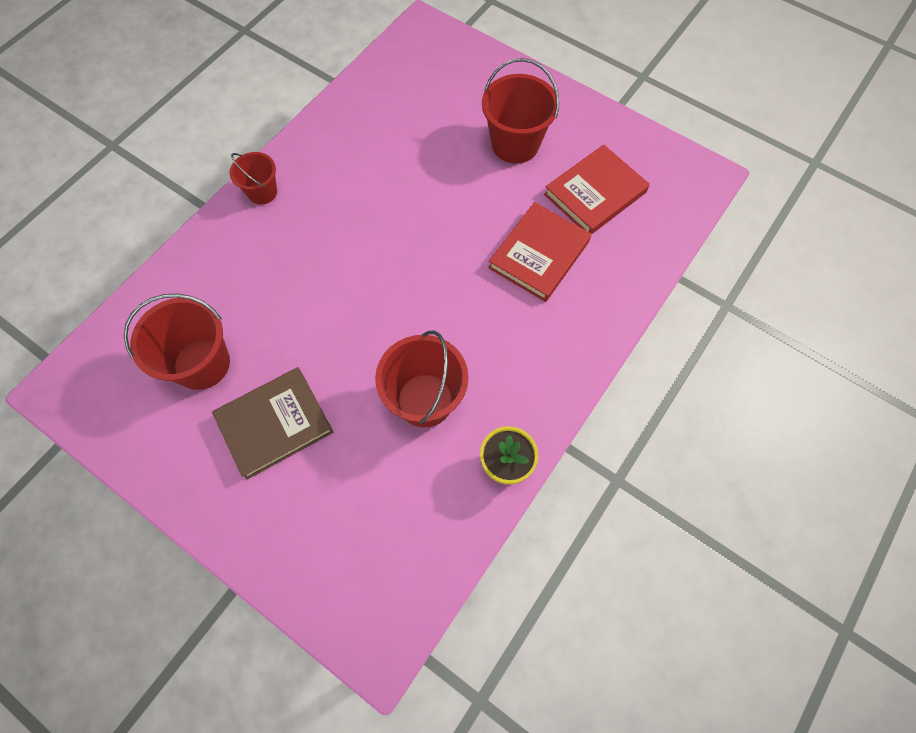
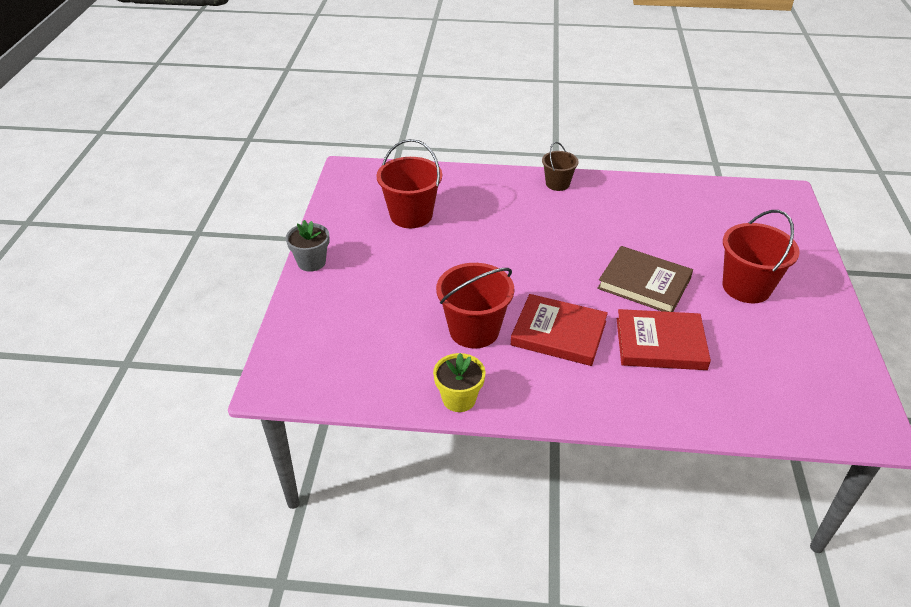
camera: 60 degrees right, 25 degrees down
(204, 515) = (311, 262): none -> grey flower pot
(262, 192) = (557, 184): red bucket -> brown bucket
(274, 424) = (396, 264): brown book -> brown book (644, 283)
(595, 193) = (758, 356): red book -> red book (558, 333)

